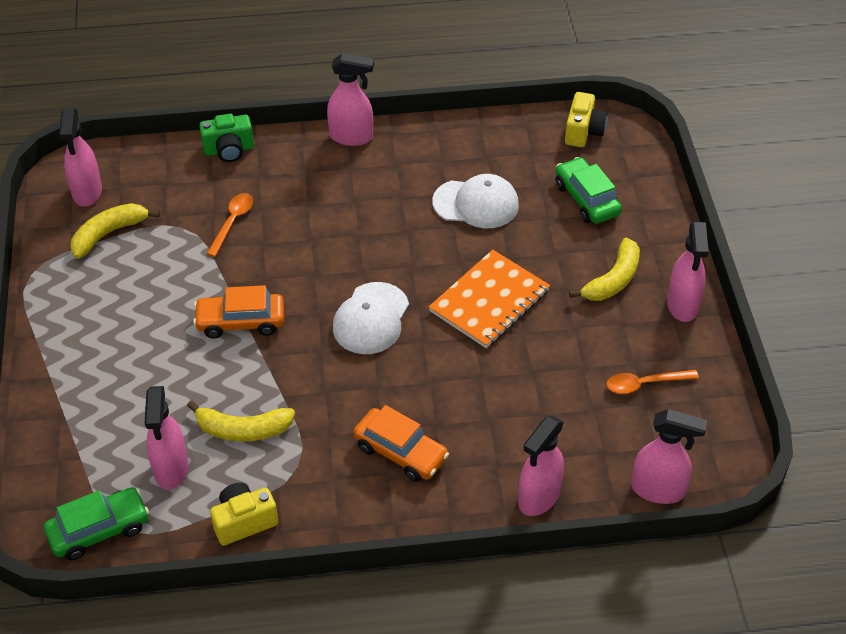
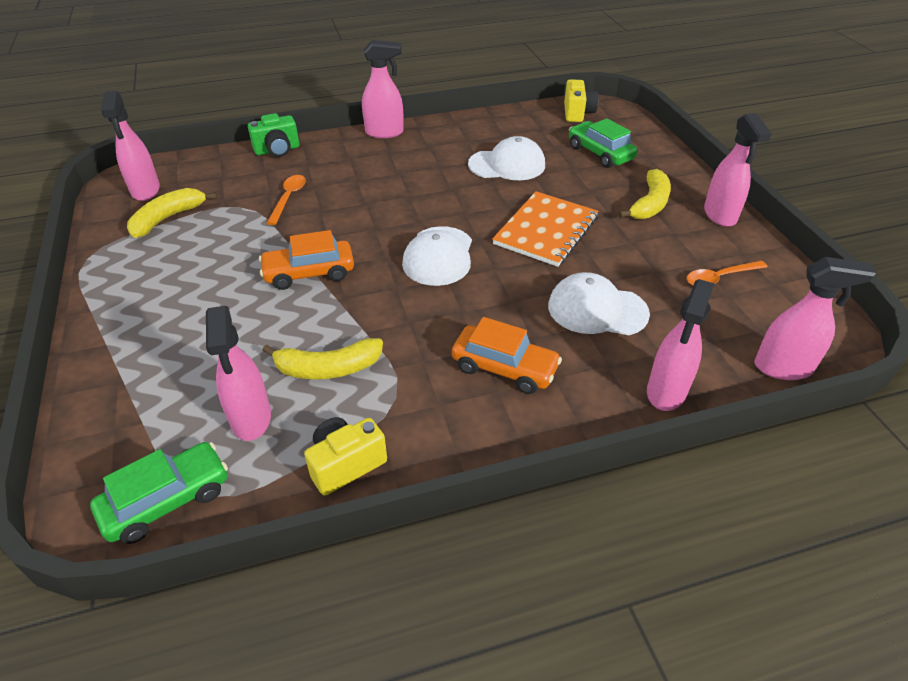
camera: 10 degrees left, 5 degrees down
(507, 403) = (597, 309): none -> white cap

